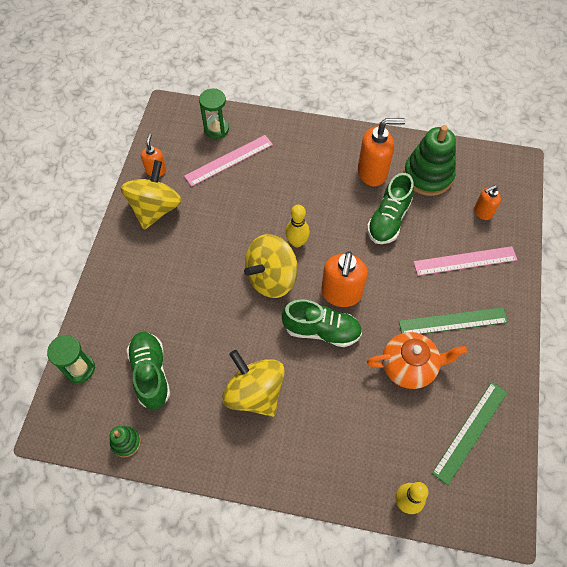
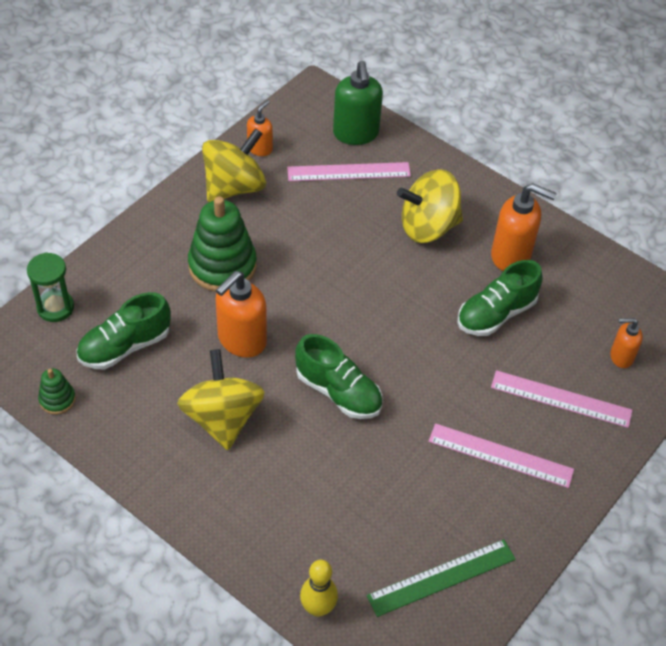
camera: 25 degrees right, 10 degrees down
(151, 373) = (125, 346): green shoe -> green shoe turned 135 degrees counterclockwise
(216, 129) = (356, 134): green hourglass -> green soap dispenser
(271, 278) = (317, 313): yellow spinning top -> yellow spinning top (428, 227)
(297, 242) = (370, 290): yellow bowling pin -> none
(341, 294) = (386, 365): orange soap dispenser -> orange soap dispenser (241, 340)
(409, 366) = (415, 476): orange teapot -> none
(428, 175) = (578, 288): green stacking toy -> green stacking toy (222, 266)
(453, 321) = (500, 455): green ruler -> pink ruler

